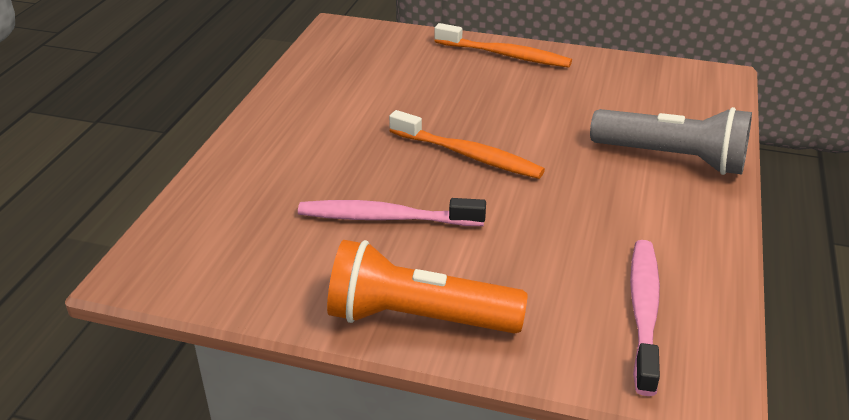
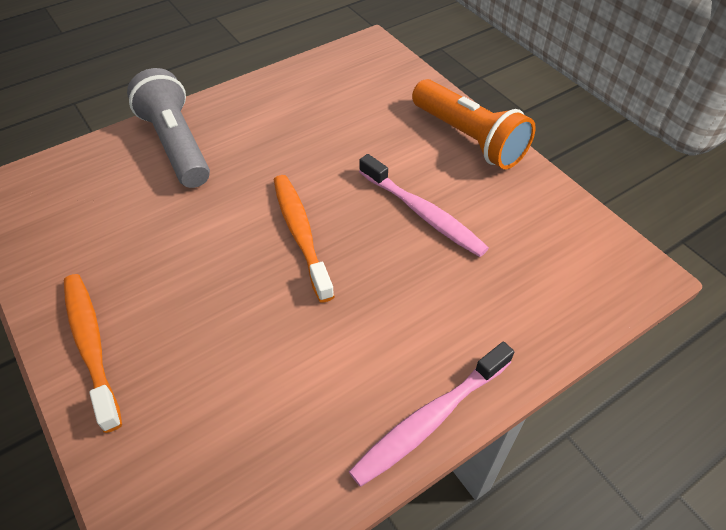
camera: 140 degrees left, 15 degrees up
(644, 311) = (347, 81): pink toothbrush -> pink toothbrush (429, 419)

